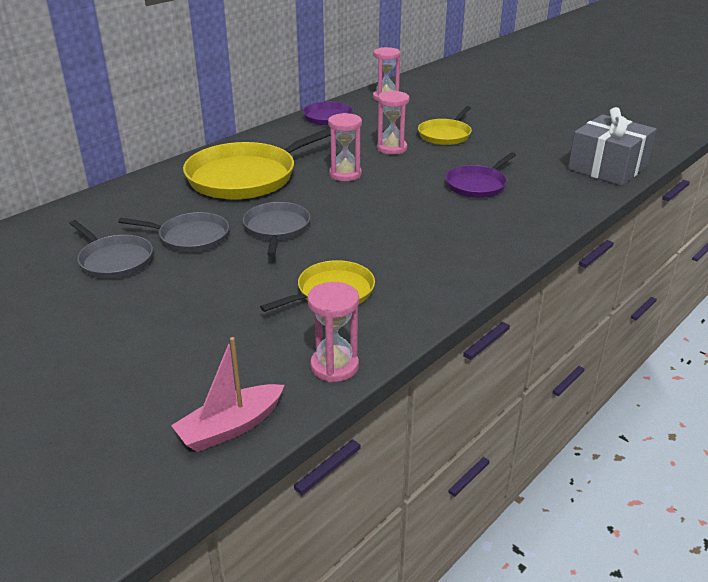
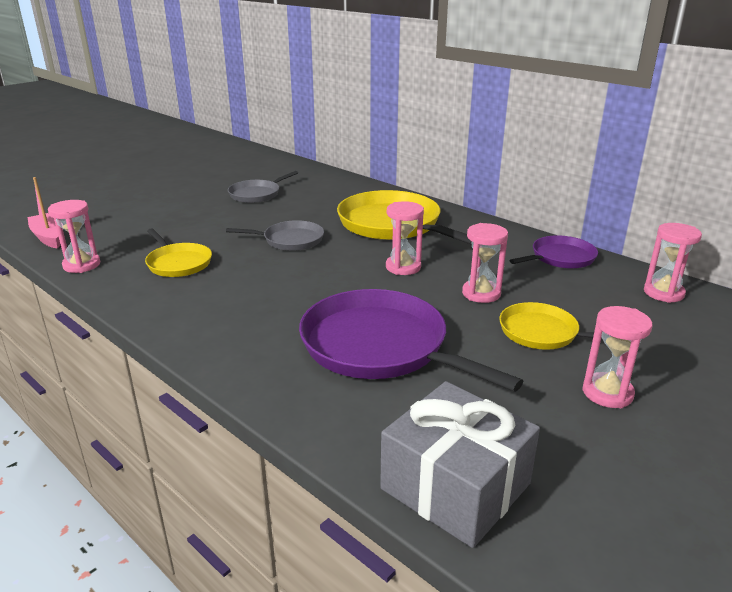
camera: 90 degrees right, 5 degrees down
(190, 237) = (283, 212): grey pan -> none
(477, 185) = (380, 346): purple pan -> purple pan, size x1.82
(507, 126) = (607, 393): none -> pink hourglass

